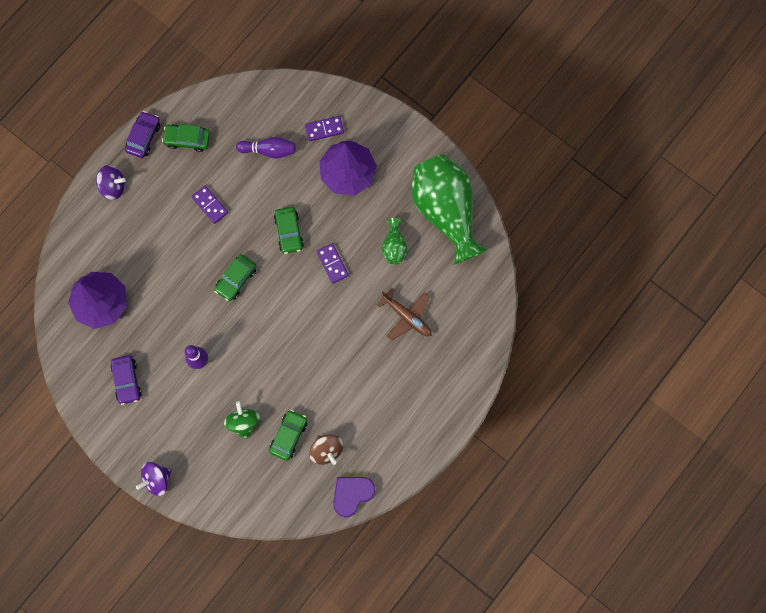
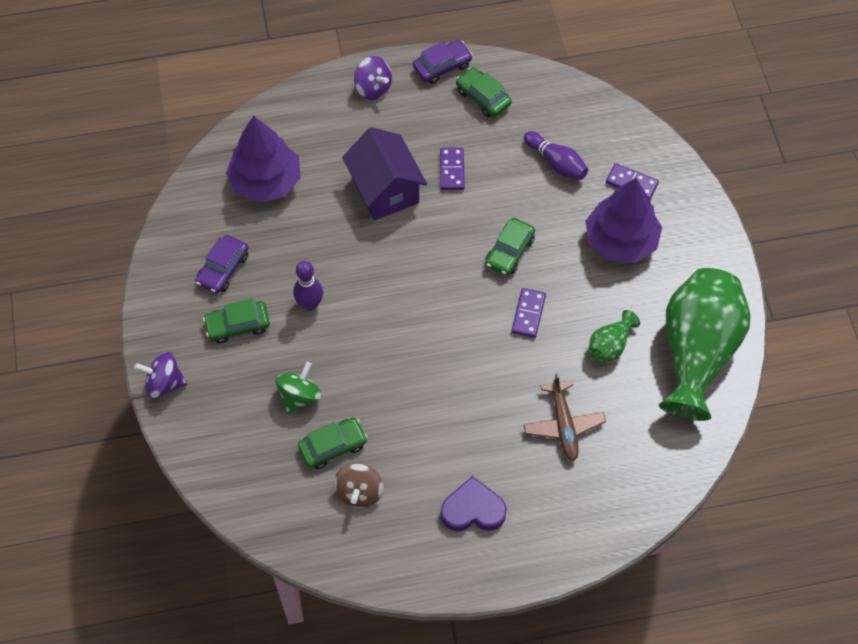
camera: 40 degrees right, 15 degrees down
(180, 250) = (385, 190): none -> purple house
(236, 279) = (416, 256): green car -> green car (238, 325)
(352, 494) = (345, 559): purple heart -> purple heart (473, 510)

